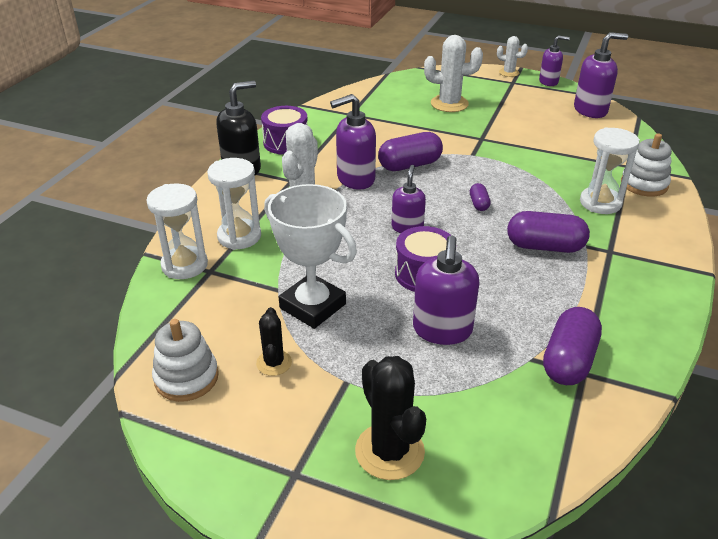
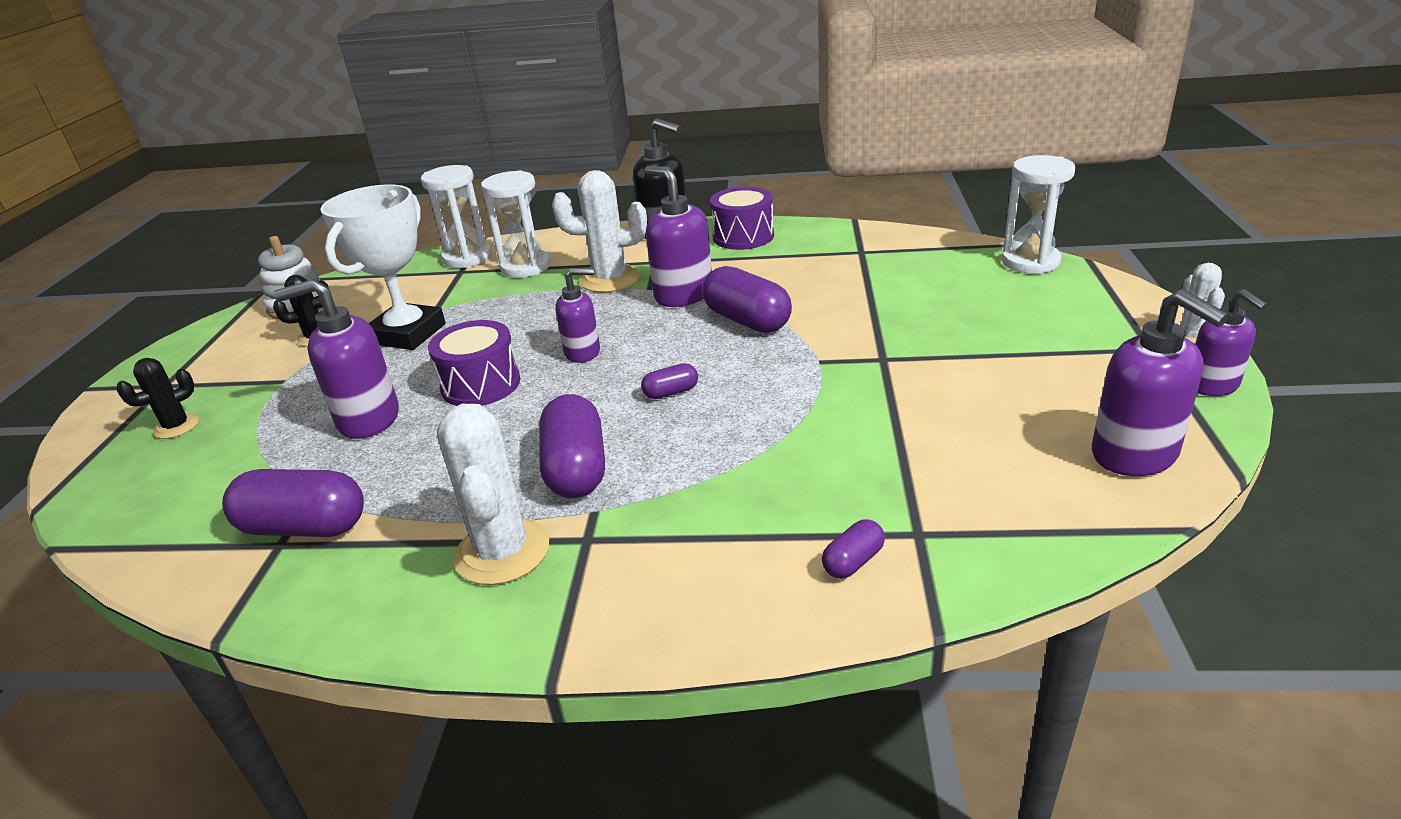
camera: 75 degrees right, 5 degrees down
(389, 451) = (177, 426): black cactus -> black cactus, size x0.58
(449, 104) = (979, 309): white cactus -> white cactus (502, 552)
(600, 203) = (742, 511): white hourglass -> white hourglass (1030, 262)
(644, 184) = (853, 561): white stacking toy -> purple capsule

